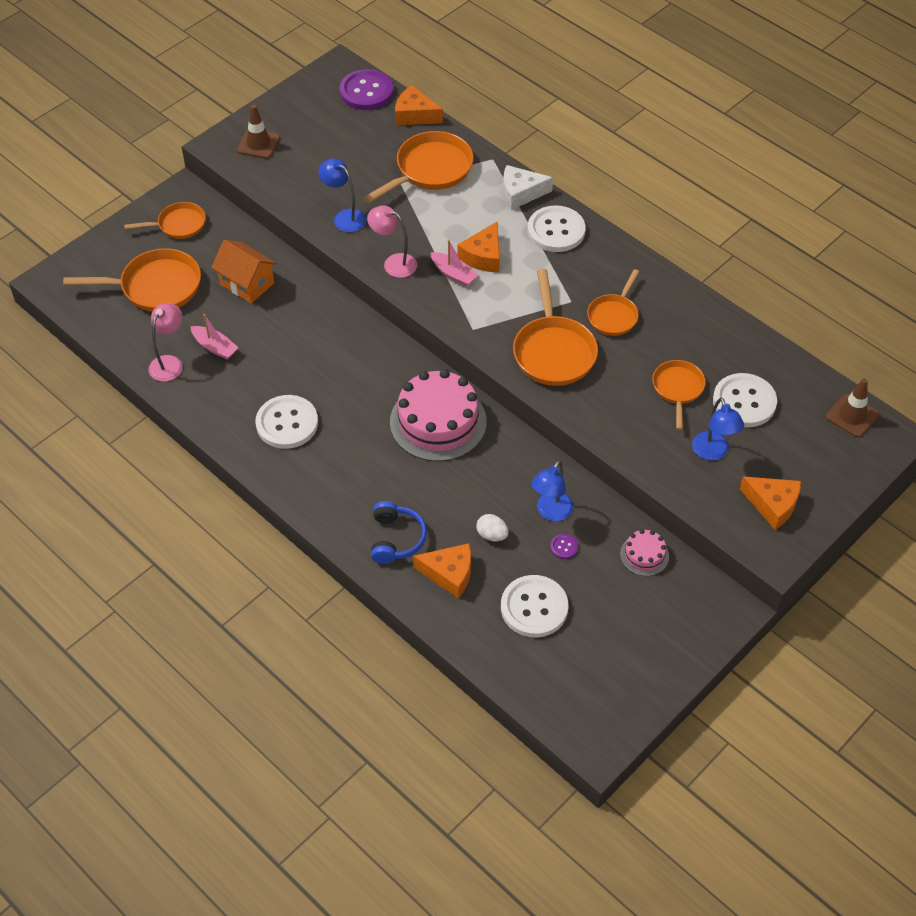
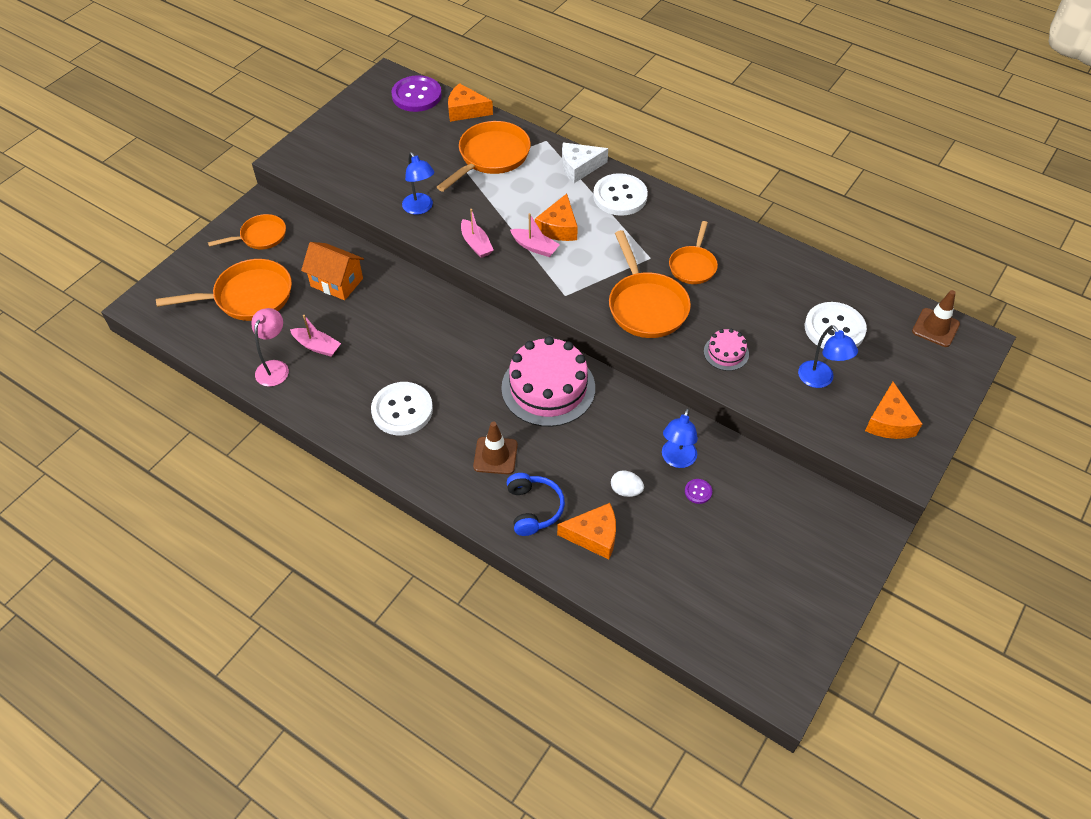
camera: 10 degrees left, 0 degrees up
(258, 144) = (325, 152): brown traffic cone -> brown traffic cone (495, 456)
(344, 217) = (420, 208): blue lamp -> blue lamp turned 150 degrees counterclockwise
(393, 263) = (476, 244): pink lamp -> pink boat
(534, 607) = (685, 557): white button -> none
(644, 555) = (776, 488): pink cake -> pink cake (726, 353)
(677, 389) = (770, 325): orange pan -> none
(772, 505) = (889, 422): orange cheese -> orange cheese turned 75 degrees clockwise

